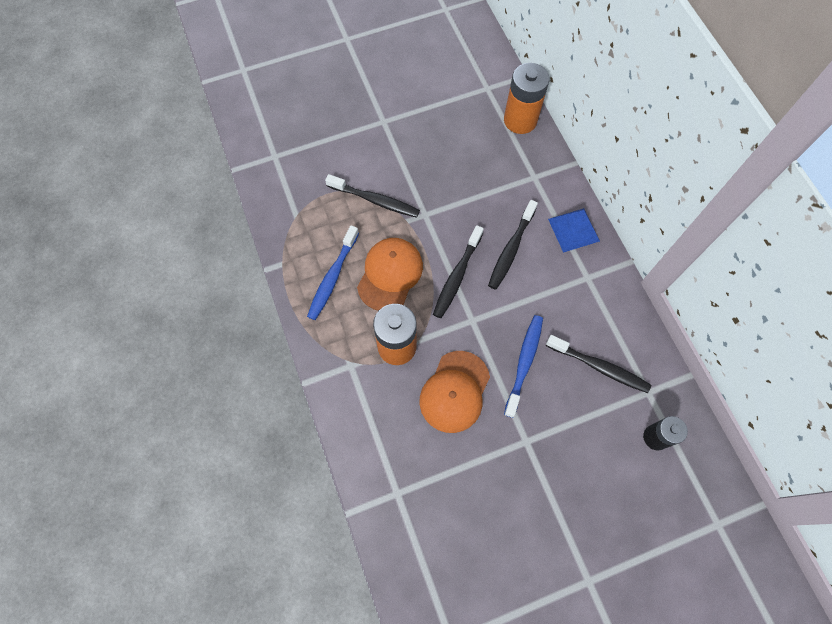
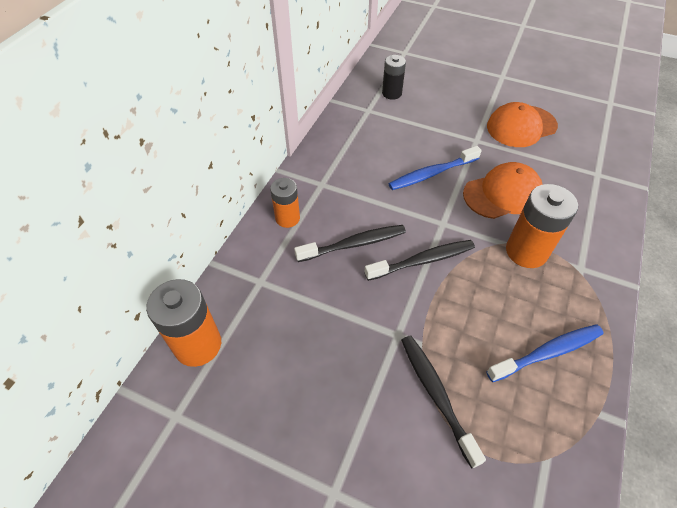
camera: 135 degrees left, 15 degrees down
(390, 274) = (484, 309): orange cap -> orange cap (521, 126)
(573, 230) = (287, 218): blue pyramid -> orange battery
(599, 367) = (382, 138): black toothbrush -> none

